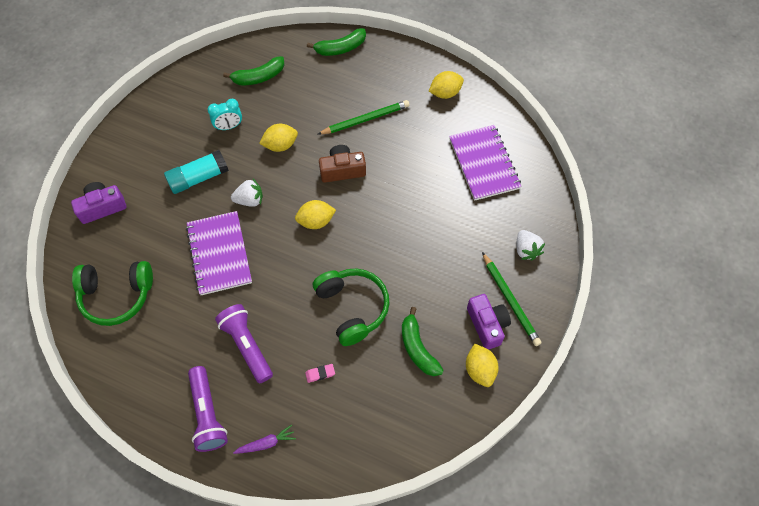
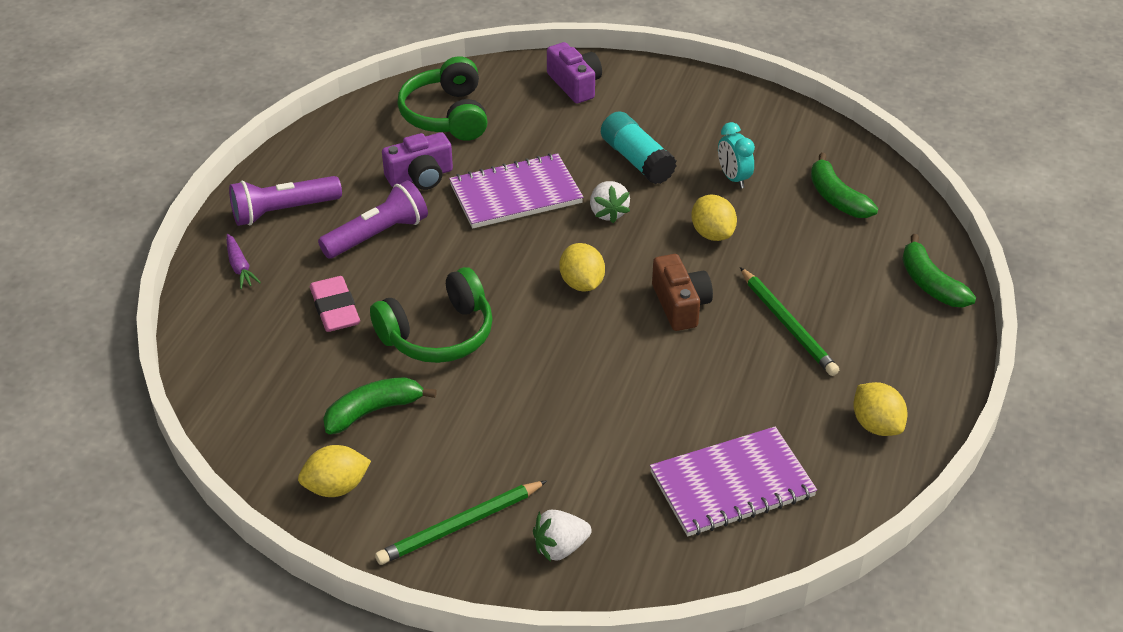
camera: 85 degrees right, 20 degrees down
(320, 374) = (335, 309): pink eraser -> pink eraser, size x1.98
(487, 325) = (414, 495): purple camera -> purple camera (420, 177)

